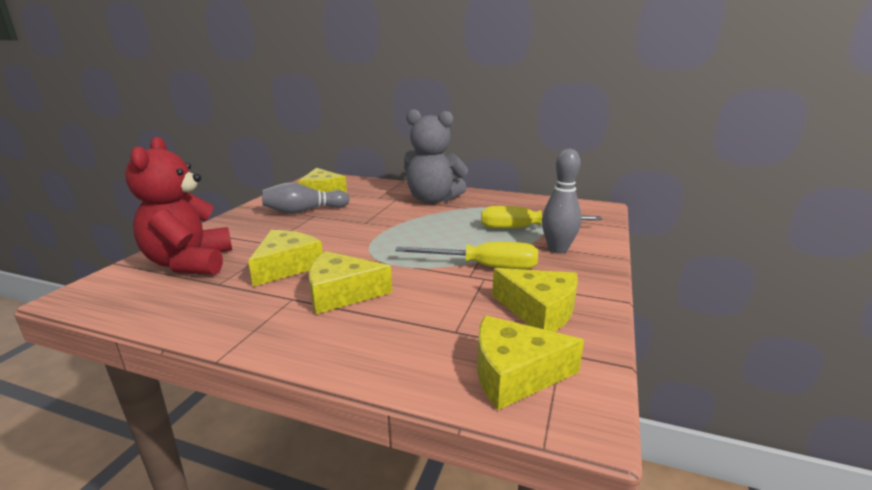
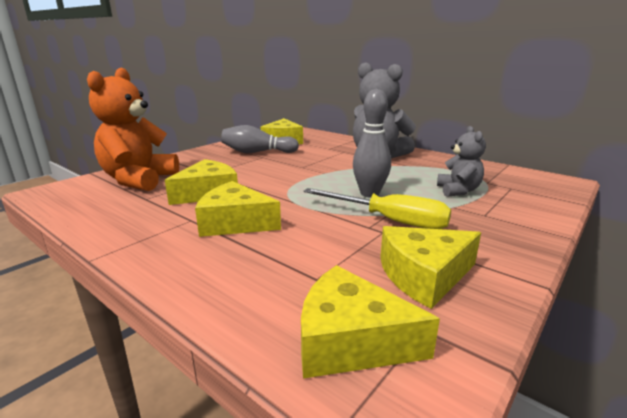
camera: 20 degrees right, 0 degrees up
(190, 263) = (139, 180): red teddy bear -> orange teddy bear
(524, 228) = (458, 191): yellow screwdriver -> grey teddy bear
(539, 310) = (424, 275): yellow cheese -> yellow cheese turned 105 degrees clockwise
(557, 249) = (485, 216): grey bowling pin -> grey bowling pin (369, 194)

